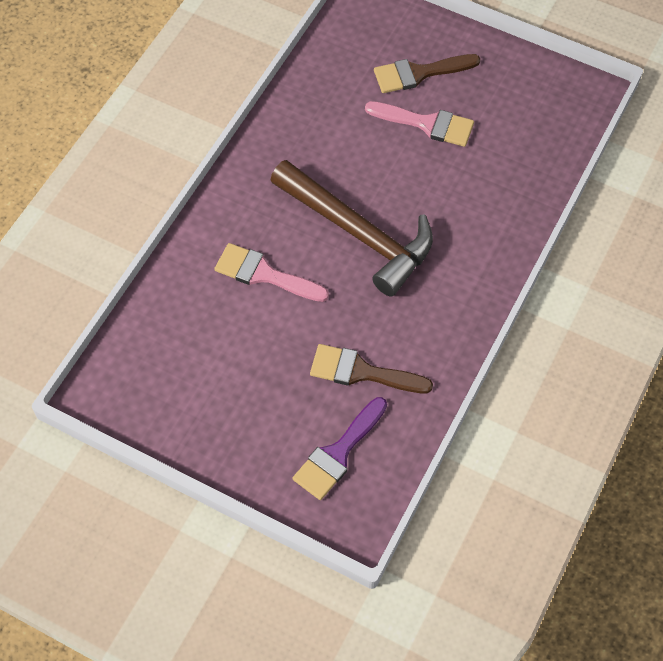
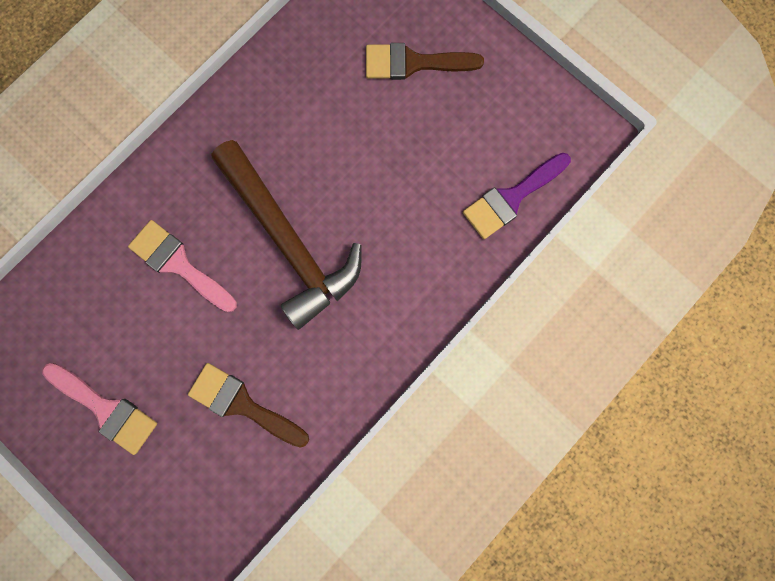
camera: 15 degrees right, 20 degrees up
(338, 453) = (191, 489): purple brush -> purple brush (511, 198)
(426, 124) = (402, 127): pink brush -> pink brush (106, 409)

